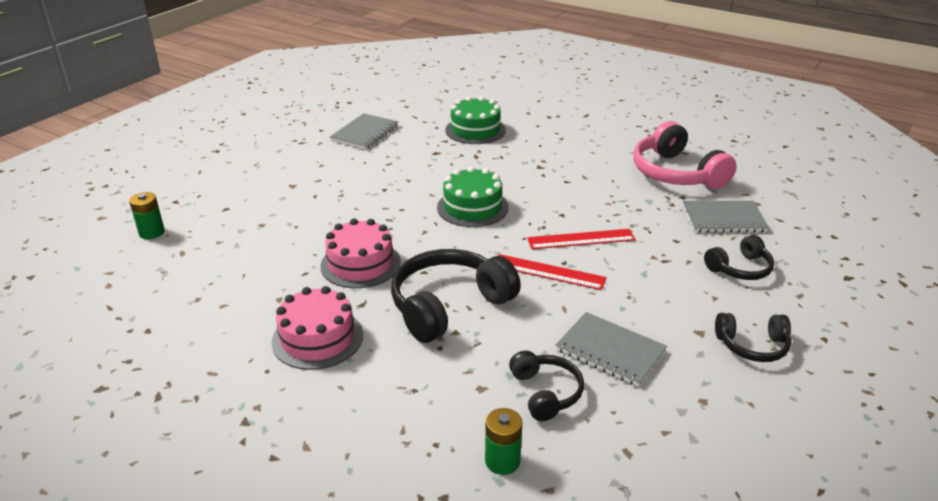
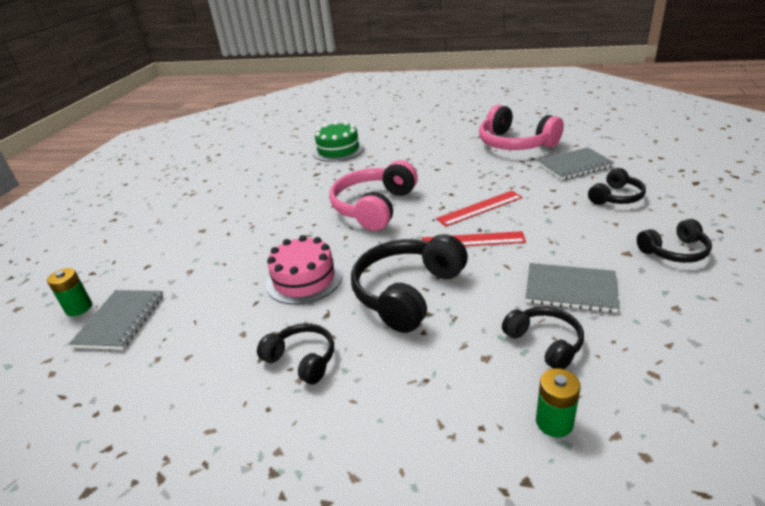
camera: 15 degrees left, 0 degrees up
(317, 338) = (302, 359): pink cake -> black headphones
(364, 133) = (245, 174): grey notebook -> grey notebook (120, 321)
(472, 207) = (374, 207): green cake -> pink headphones

